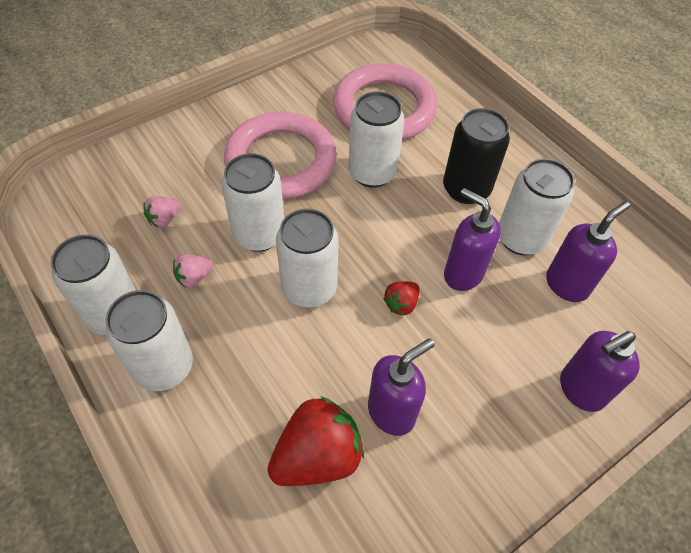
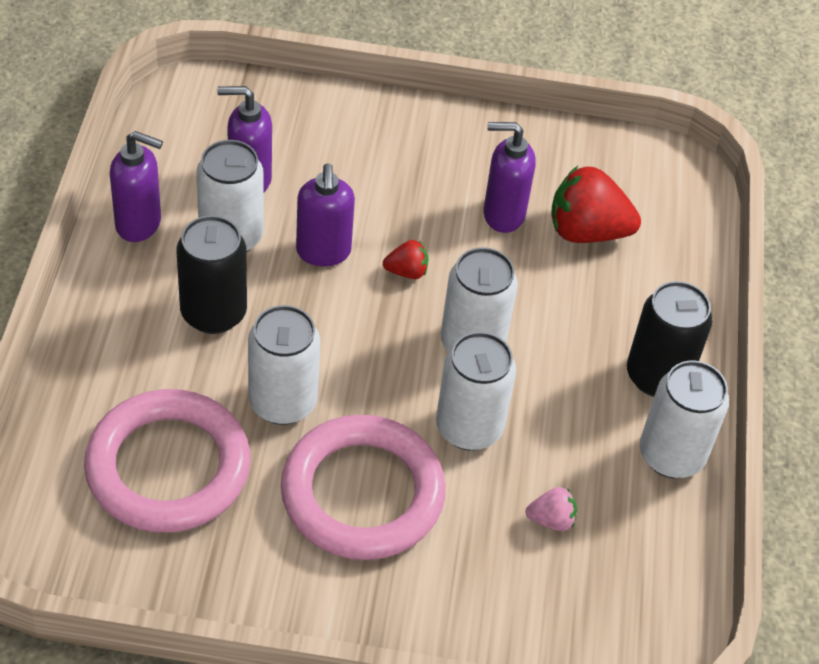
camera: 140 degrees left, 5 degrees down
(164, 367) = (657, 376): white can -> black can
(194, 278) = (570, 433): pink strawberry -> none
(580, 390) = (346, 124): purple soap dispenser -> purple soap dispenser (139, 224)

